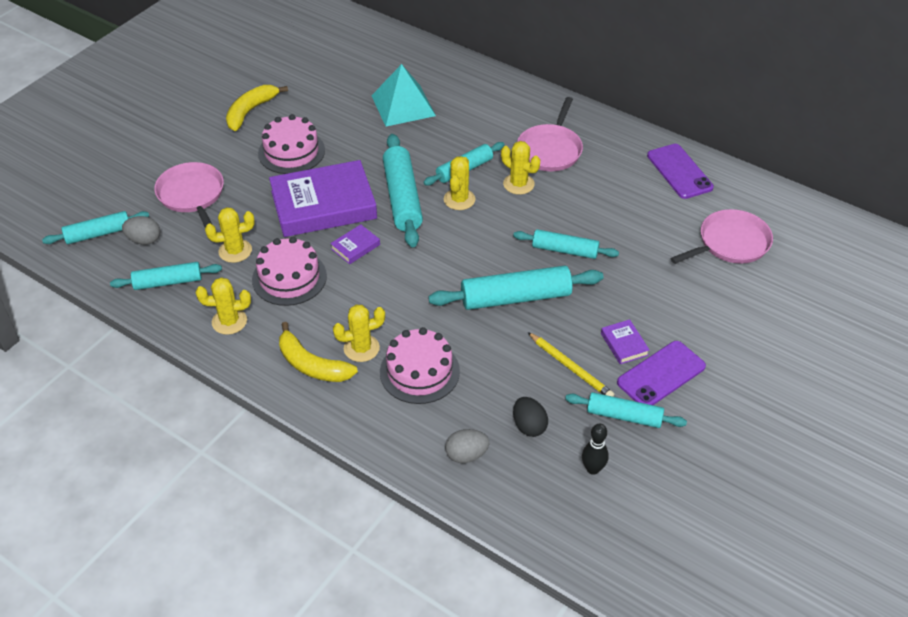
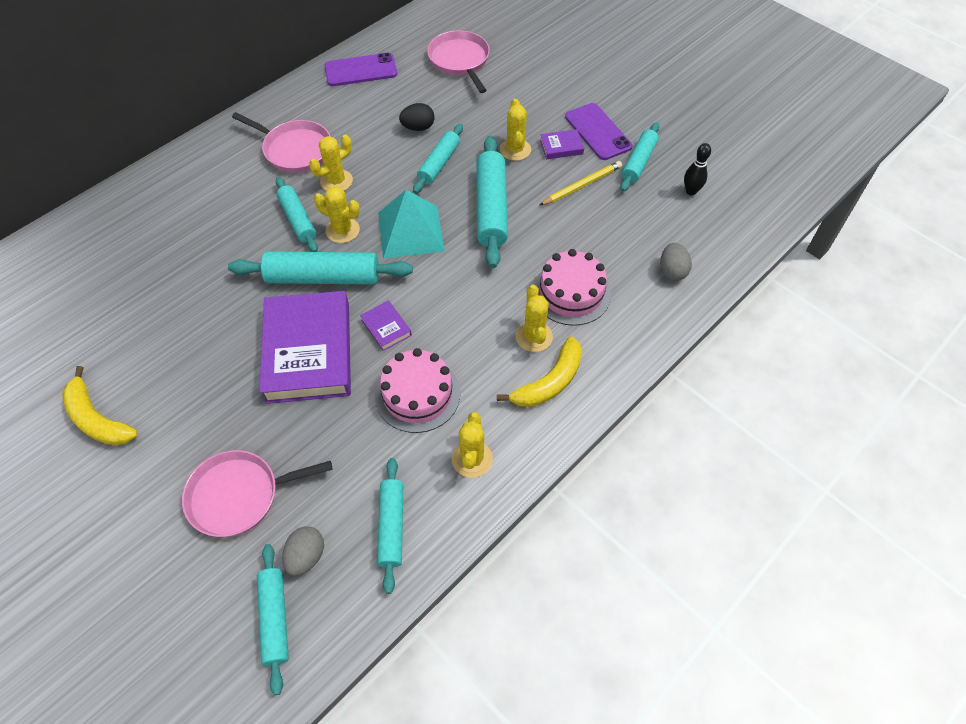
camera: 80 degrees left, 10 degrees up
(235, 251) = (358, 448): yellow cactus -> yellow cactus (515, 150)
(291, 152) = (200, 377): pink cake -> none
(403, 105) = (165, 258): turquoise pyramid -> turquoise pyramid (410, 231)
(529, 426) = (643, 223): black egg -> black egg (418, 127)

